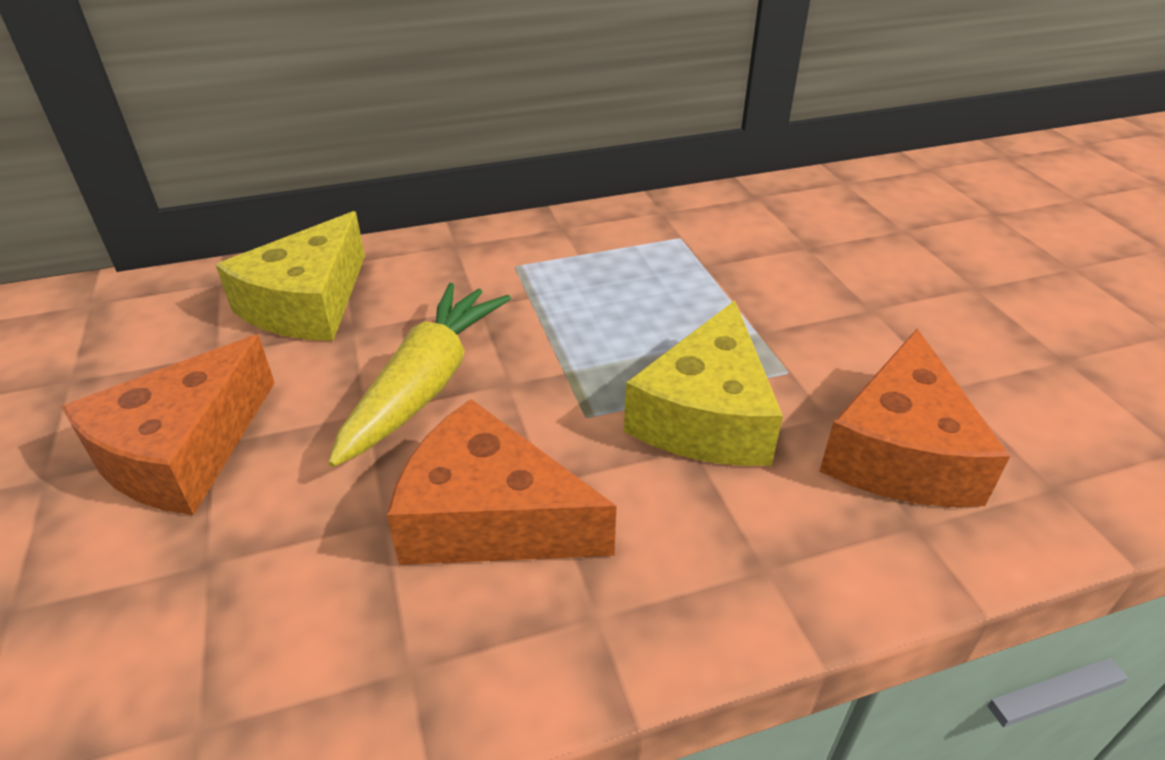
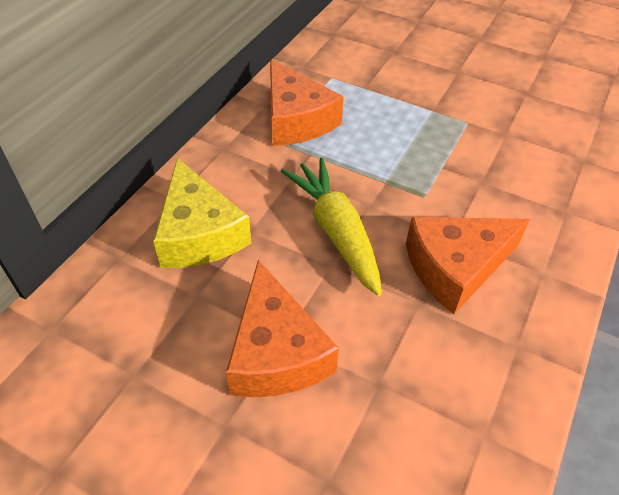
camera: 45 degrees left, 10 degrees up
(706, 415) = (467, 163): yellow cheese -> none
(900, 451) = (546, 132): orange cheese -> orange cheese (296, 120)

